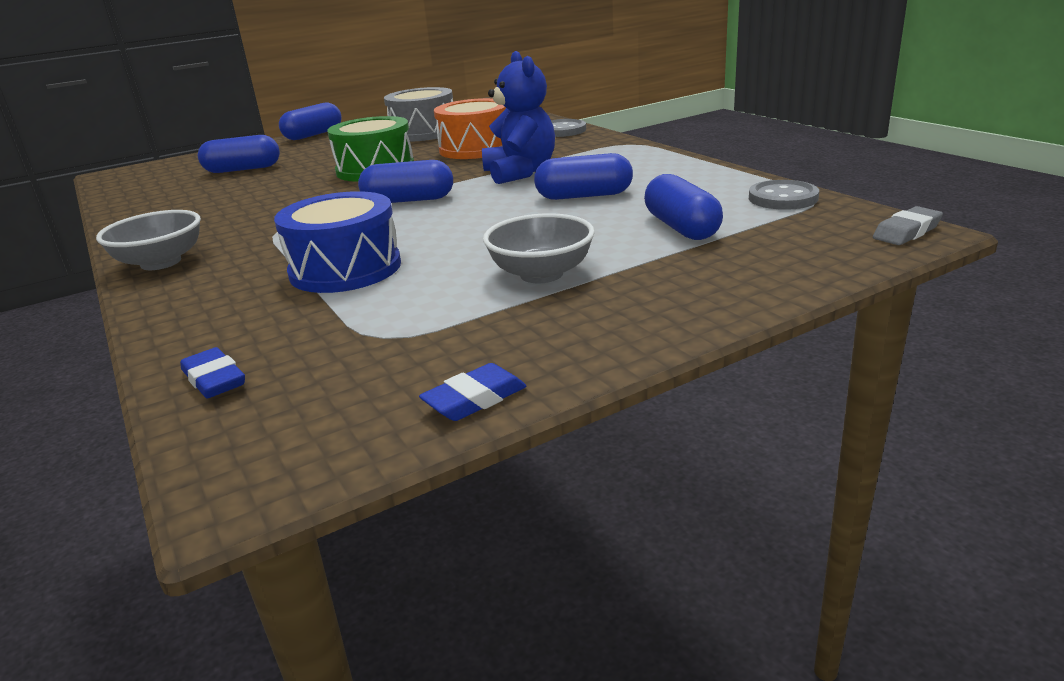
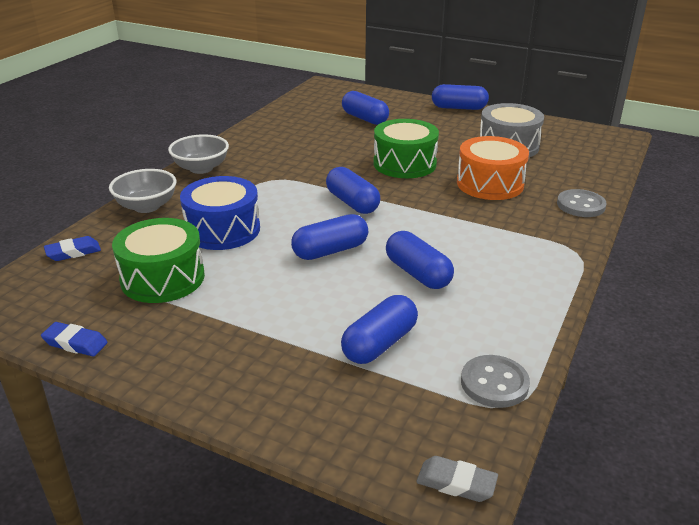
camera: 55 degrees right, 5 degrees up
(214, 380) = (73, 252): blue eraser -> blue eraser turned 45 degrees clockwise
(399, 318) = (163, 278): none -> green drum
(486, 223) = (330, 251): none -> blue capsule
(520, 173) = (448, 225): blue teddy bear -> none
(541, 274) = (252, 307): grey bowl -> grey bowl (147, 206)

